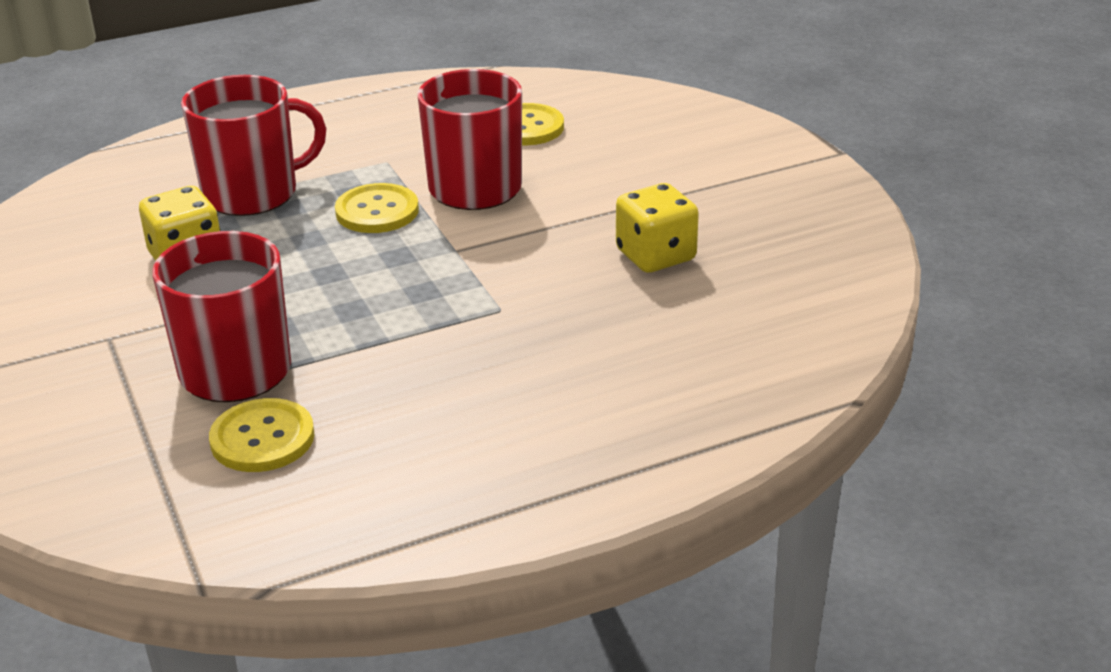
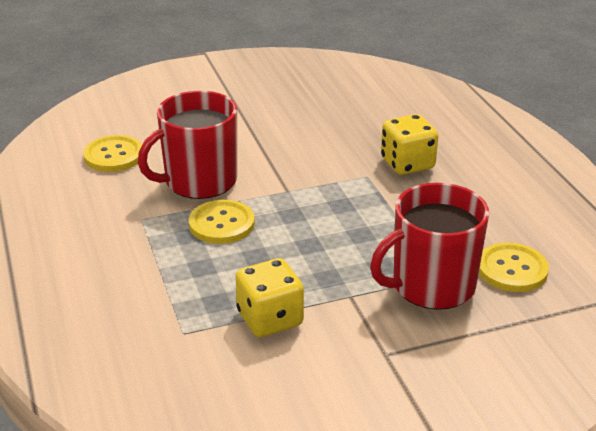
camera: 85 degrees left, 0 degrees up
(252, 193) = (168, 288): red mug -> none
(655, 256) = (313, 120): yellow dice -> yellow dice (407, 164)

